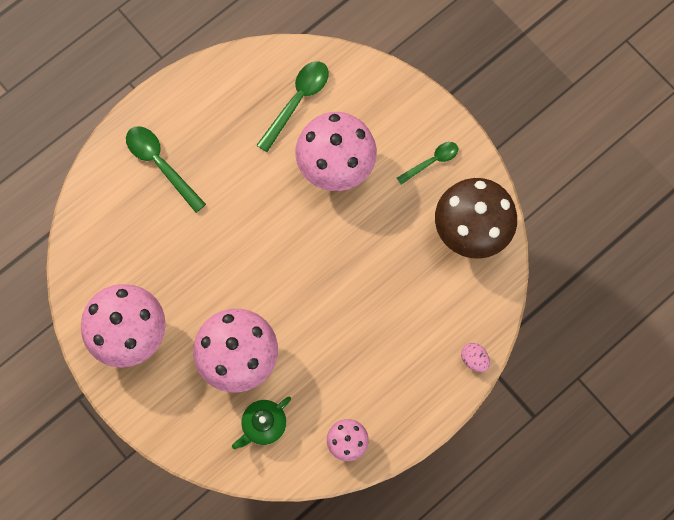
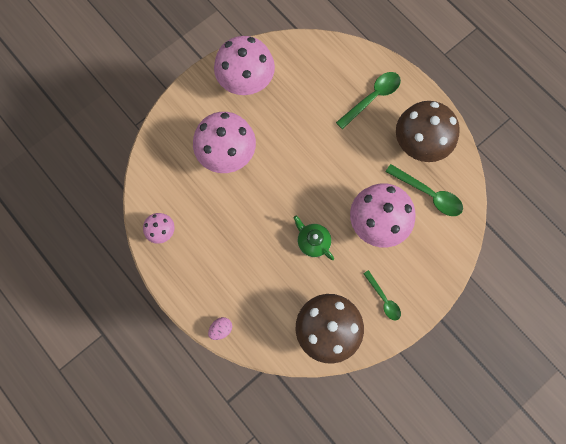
camera: 90 degrees right, 0 degrees up
(230, 109) = (419, 145): none -> brown mushroom
(263, 425) = (177, 173): green teapot -> green teapot (312, 242)

